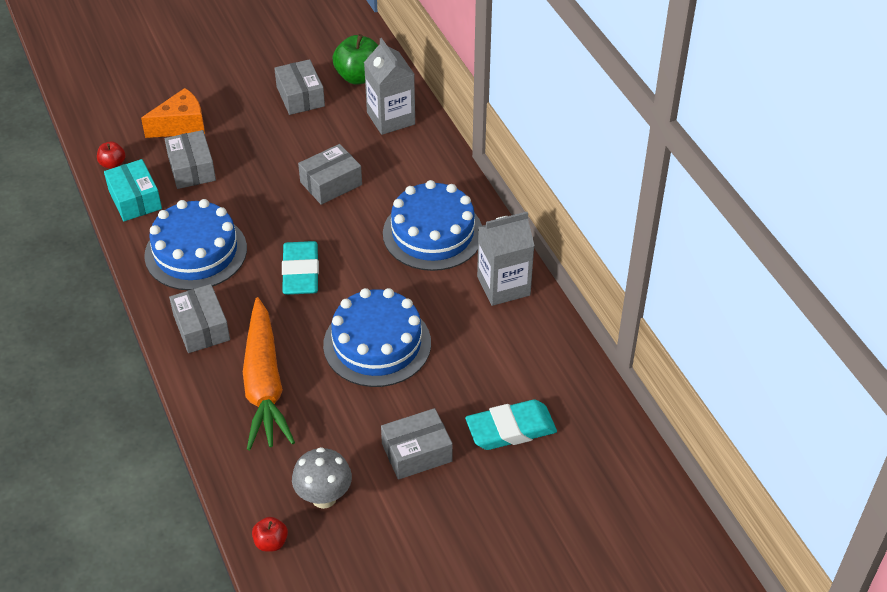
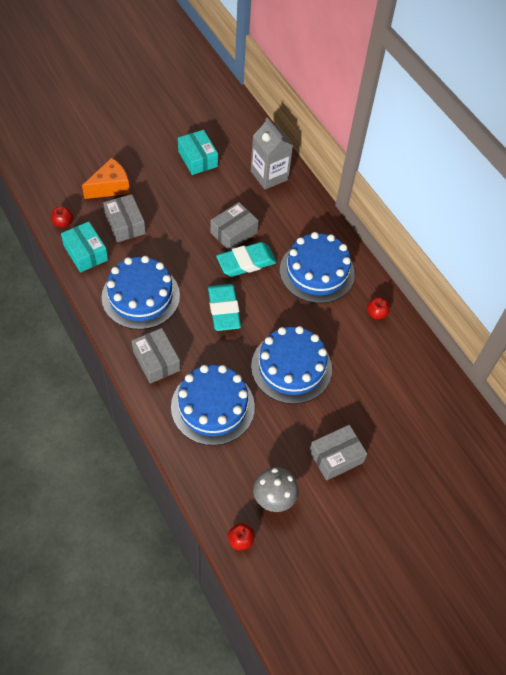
camera: 10 degrees left, 10 degrees up
(264, 384) = (213, 406): orange carrot -> blue cake
(300, 96) = (197, 159): grey box -> turquoise box
(359, 77) = (239, 140): green apple -> none
(503, 286) = (376, 313): grey carton -> red apple
(510, 429) = (401, 433): turquoise eraser -> turquoise eraser (246, 262)

